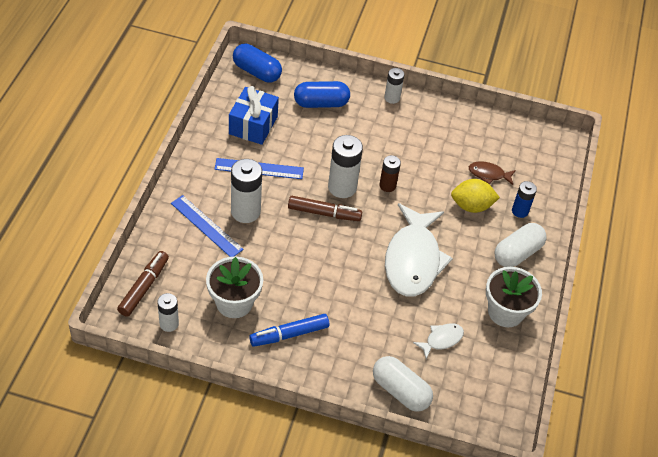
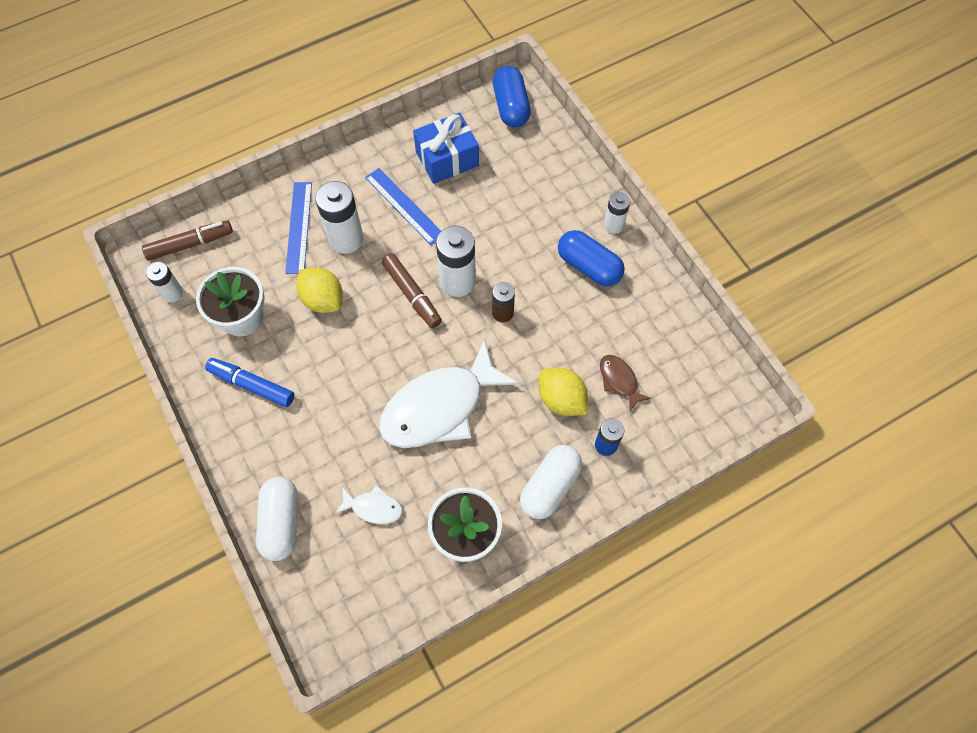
camera: 50 degrees right, 15 degrees up
(273, 255) = (323, 299): none -> yellow lemon
(321, 103) = (535, 181): blue capsule -> blue capsule (588, 266)
(517, 253) = (550, 486): white capsule -> white capsule turned 60 degrees counterclockwise

